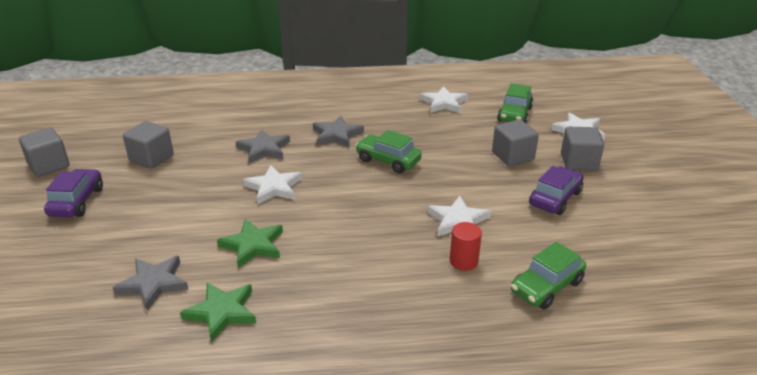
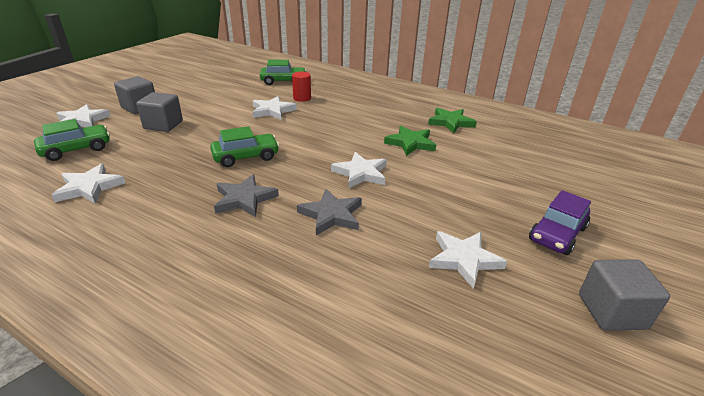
camera: 145 degrees left, 0 degrees up
(151, 158) = (464, 259): grey cube -> white star
(153, 284) = (488, 147): grey star -> none
(388, 161) = (246, 157): green car -> green car turned 90 degrees counterclockwise
(555, 198) = (201, 100): purple car -> none

